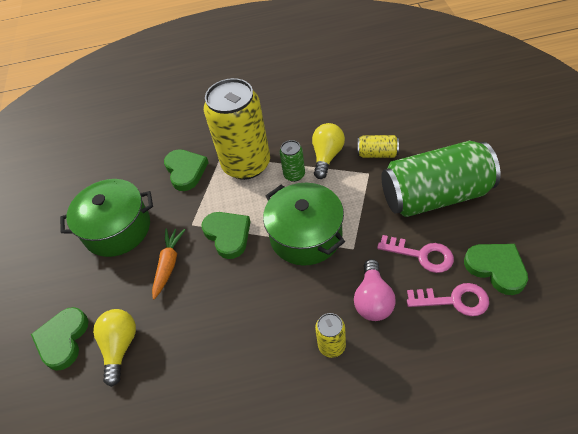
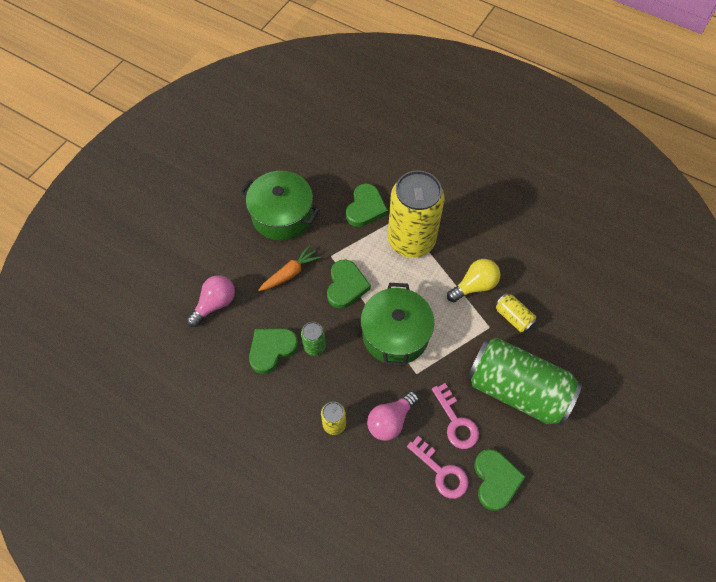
camera: 35 degrees right, 10 degrees up
(63, 339) = (188, 268): green heart -> green heart (272, 349)
(120, 347) = (215, 304): yellow light bulb -> pink light bulb
(294, 175) = (436, 279): green can -> green can (314, 346)

